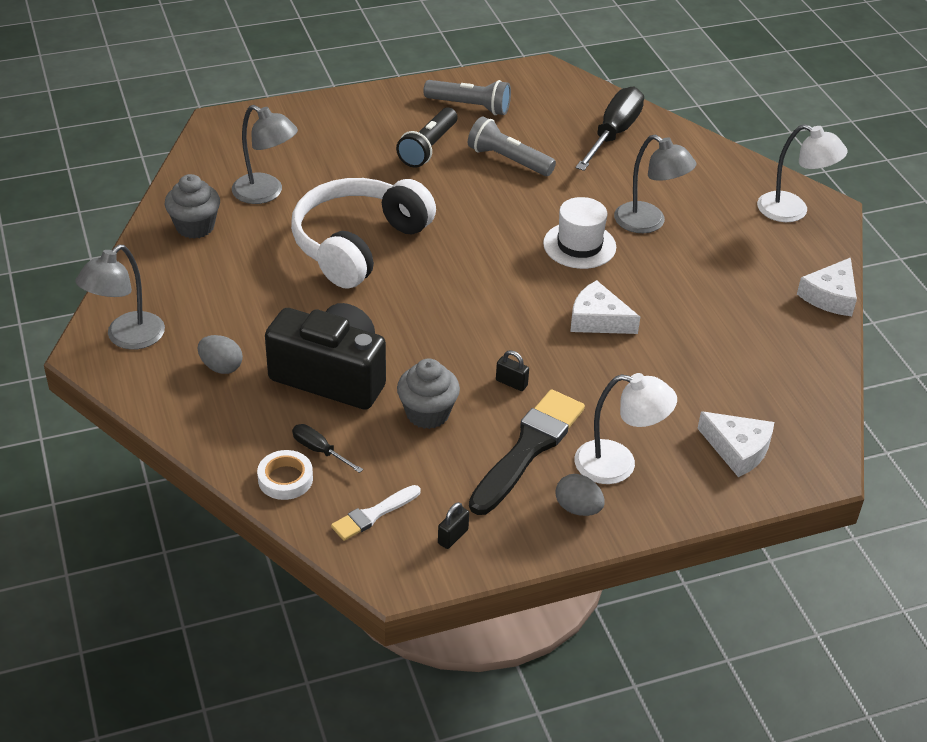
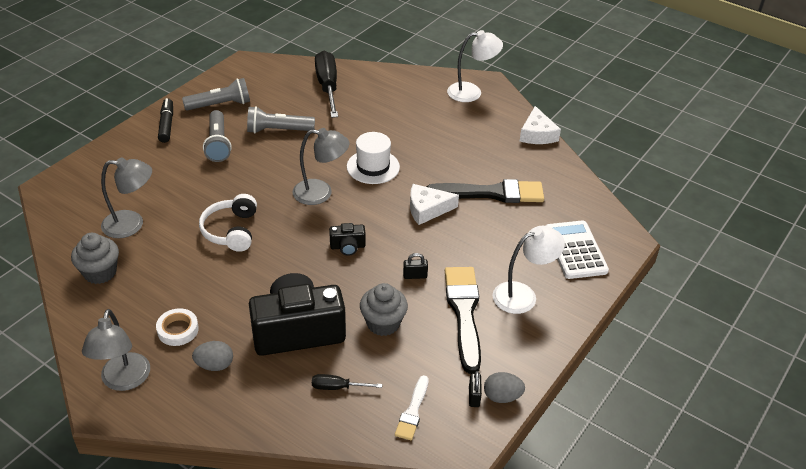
camera: 35 degrees left, 0 degrees up
(285, 479) = (333, 420): white tape -> white tape (178, 330)
(358, 244) = (231, 231): white headphones -> white headphones, size x0.59
(392, 105) = (166, 125): none -> black marker
(428, 148) = (218, 144): black flashlight -> grey flashlight
(466, 317) = (347, 246): none -> black camera
(578, 508) = (527, 335): grey egg -> grey egg (502, 396)
(648, 223) = (400, 134): grey lamp -> grey lamp (321, 193)
(695, 337) = (491, 193): none -> black brush
(737, 449) = (575, 250): white cheese -> white calculator

